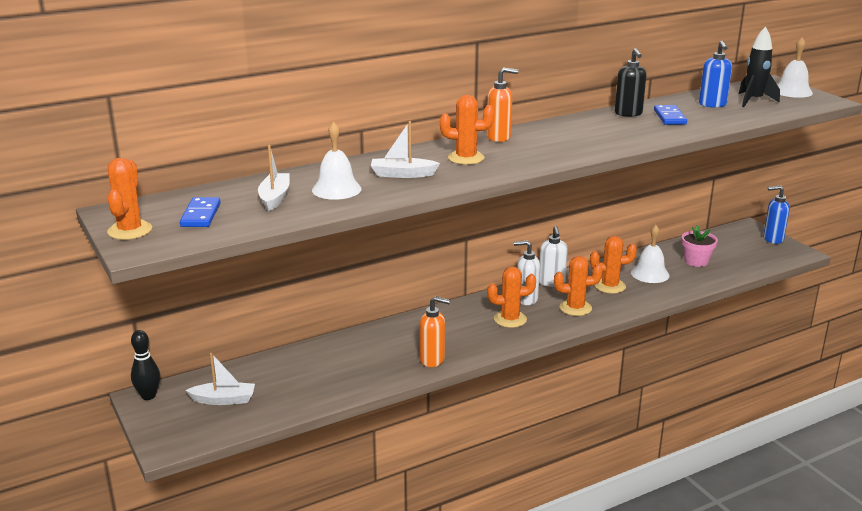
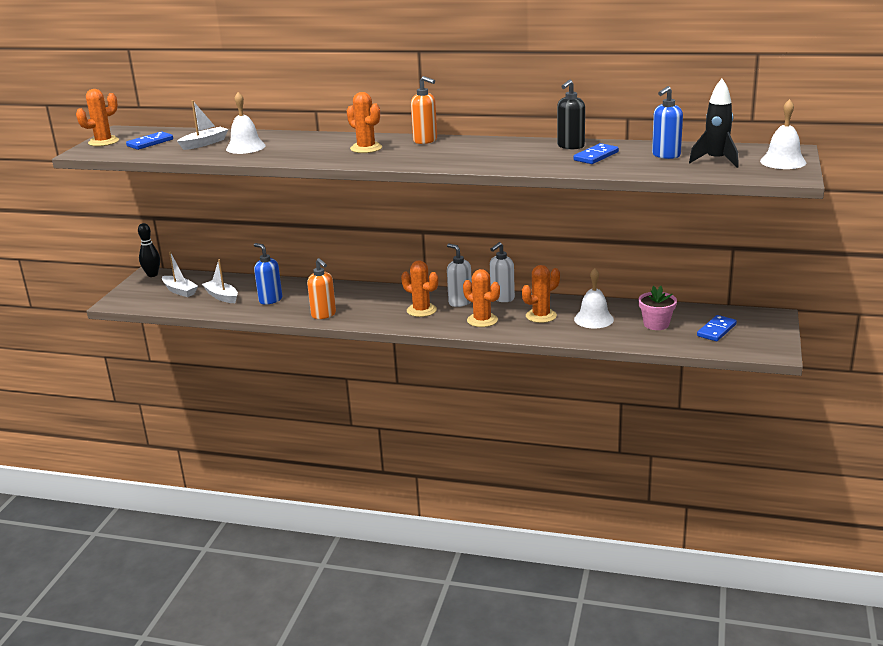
camera: 45 degrees right, 0 degrees up
(402, 174) = (302, 148): white boat -> white boat (222, 296)
(610, 286) = (541, 316): orange cactus -> orange cactus turned 75 degrees counterclockwise
(739, 251) = (716, 330): none -> blue domino
(772, 239) = (774, 333): blue soap dispenser -> blue soap dispenser (270, 300)

